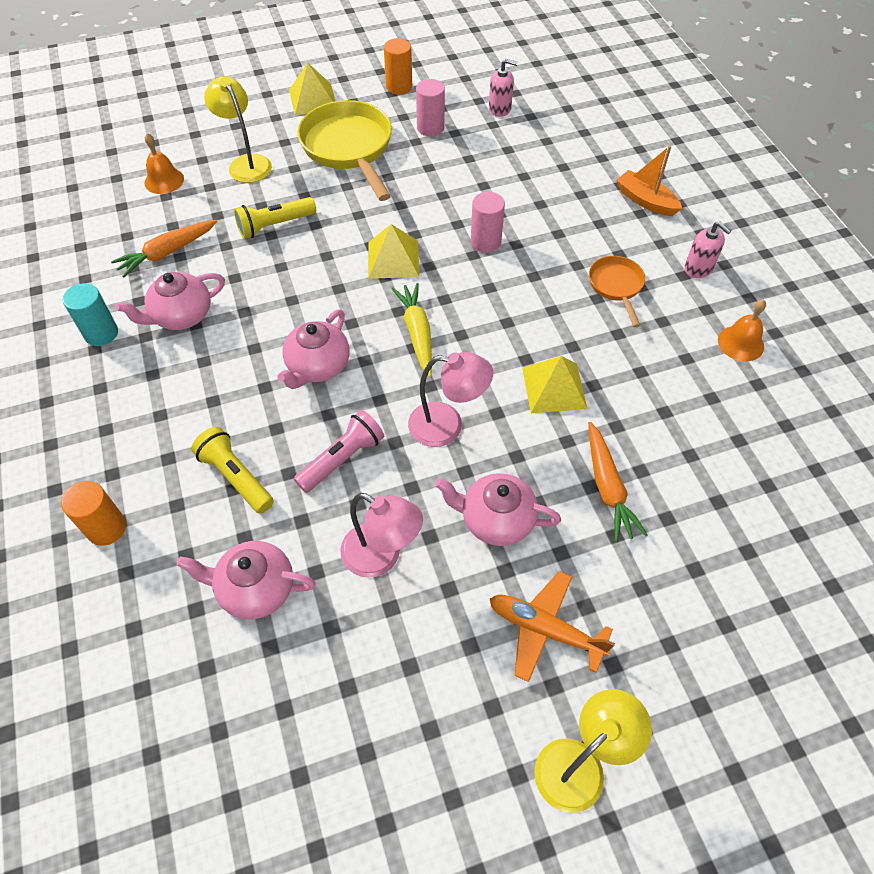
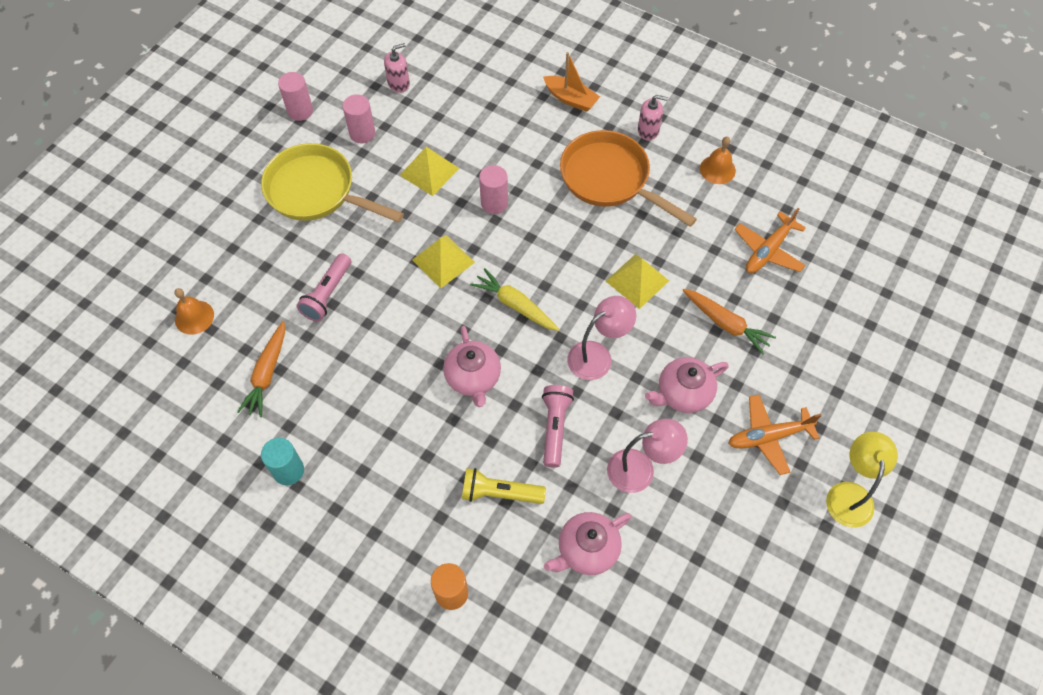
camera: 40 degrees left, 5 degrees up
(181, 316) = (335, 413): pink teapot -> none
(246, 163) = (247, 257): yellow lamp -> none
(274, 225) = (327, 294): yellow flashlight -> pink flashlight
(313, 99) = (240, 165): yellow pyramid -> yellow pyramid (429, 171)
(399, 87) = (300, 111): orange cylinder -> pink cylinder
(616, 286) = (610, 179): orange pan -> orange pan, size x1.91
(645, 201) = (571, 99): orange boat -> orange boat turned 150 degrees counterclockwise
(725, 451) = (768, 250): none -> orange plane

